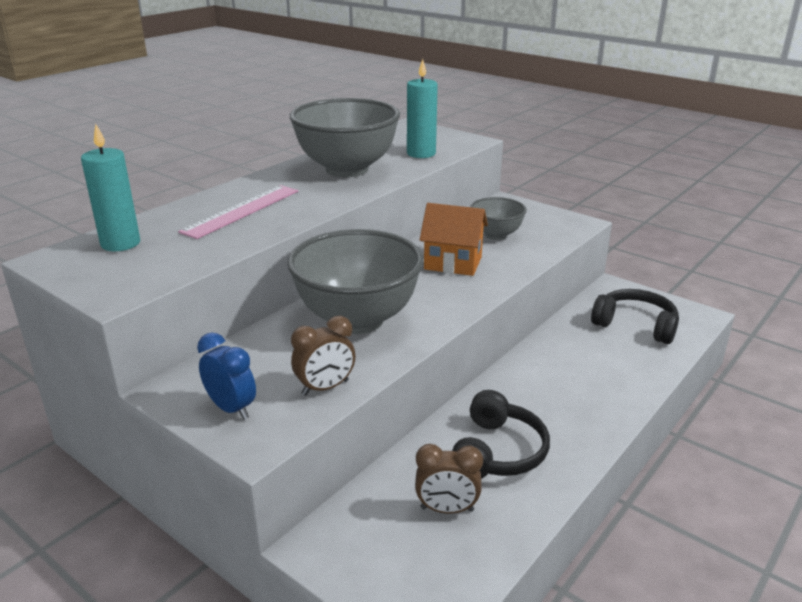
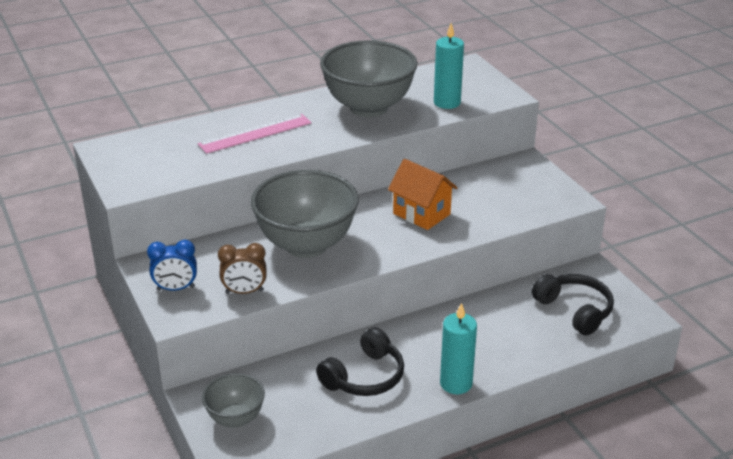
camera: 25 degrees right, 5 degrees up
(120, 243) = (154, 145): turquoise candle -> turquoise candle (456, 383)
(231, 408) = (176, 288): blue clock -> blue clock turned 105 degrees clockwise
(447, 509) = (297, 403): brown clock -> none
(496, 235) = (484, 195): grey bowl -> grey bowl (235, 418)

